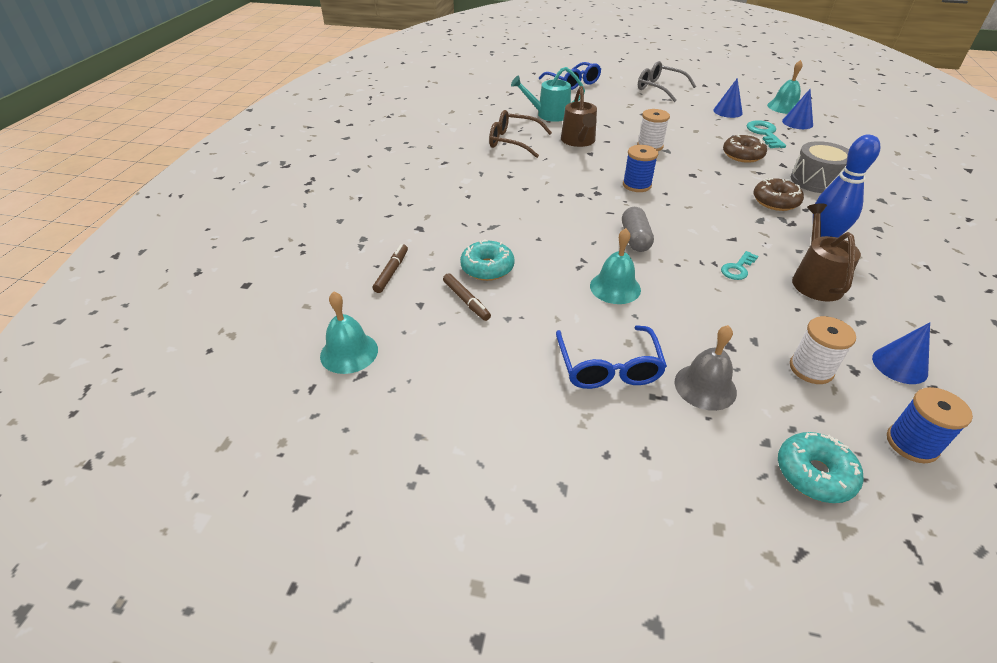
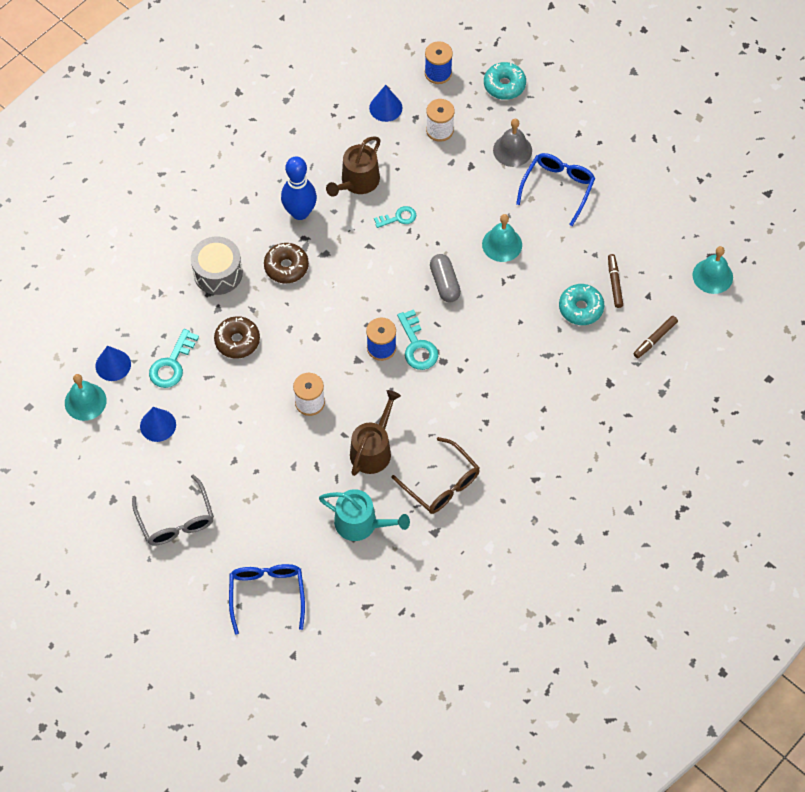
camera: 150 degrees left, 20 degrees up
(610, 195) = (417, 346): none -> turquoise key
(635, 239) = (444, 283): grey capsule -> grey capsule turned 45 degrees counterclockwise

